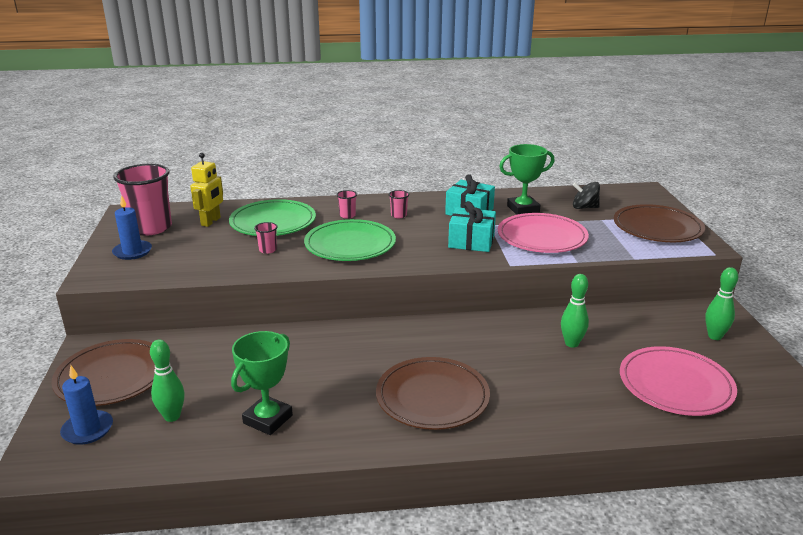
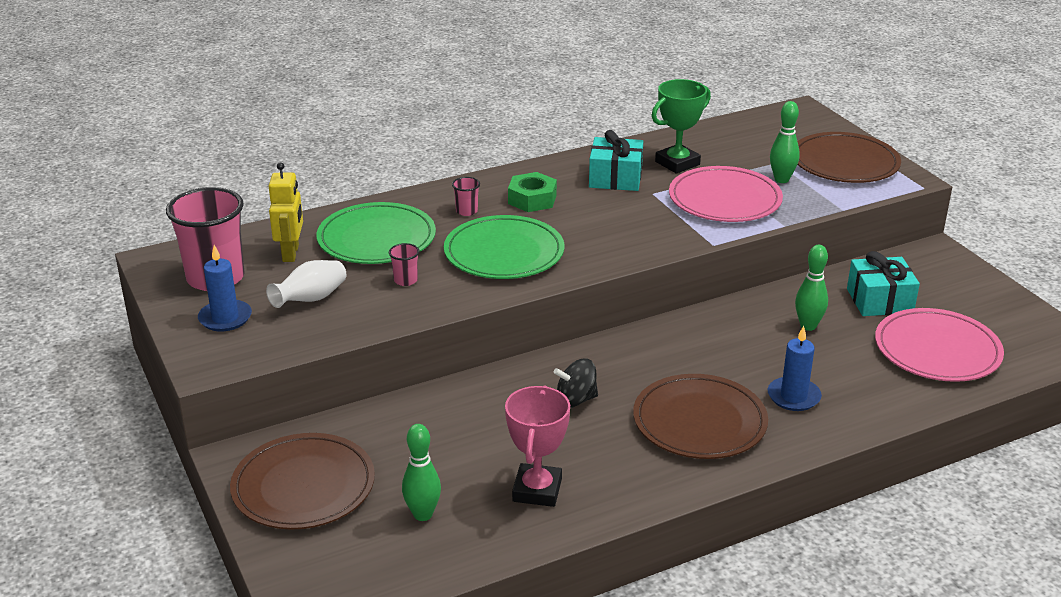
camera: 20 degrees left, 5 degrees up
(87, 430) = (334, 554): blue candle -> blue candle (793, 396)
(196, 250) = (311, 299): none -> white vase
(268, 419) = (537, 490): green trophy -> pink trophy
(399, 215) = (532, 199): pink cup -> green nut
(471, 241) = (647, 221): turquoise gift -> turquoise gift (879, 301)
(584, 207) = (747, 148): black spinning top -> black spinning top (576, 400)
(714, 336) = (948, 285): green bowling pin -> green bowling pin (781, 179)

